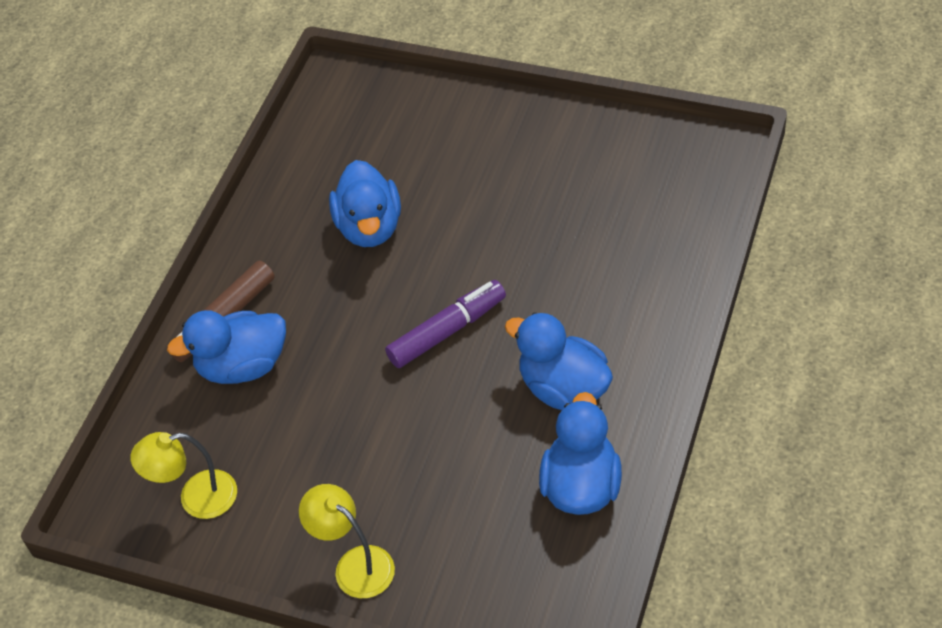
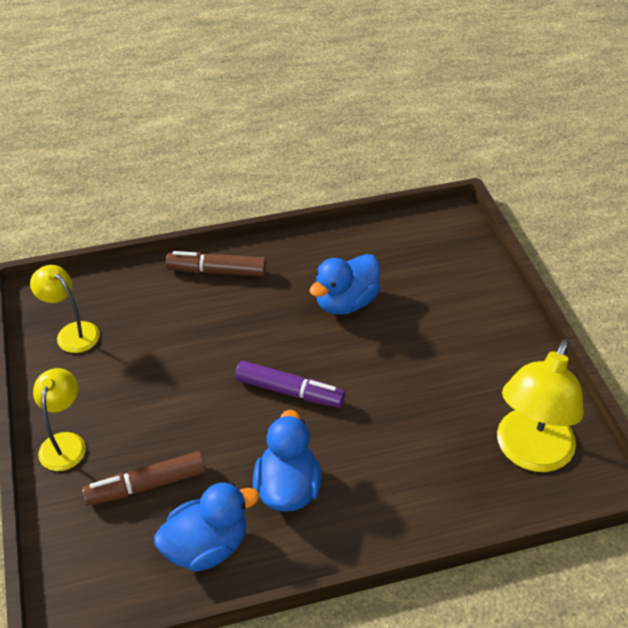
camera: 50 degrees right, 5 degrees down
(243, 366) = (186, 300): blue duck -> none
(469, 509) = (146, 485): none -> brown marker
(664, 183) = (529, 453): none -> yellow lamp

